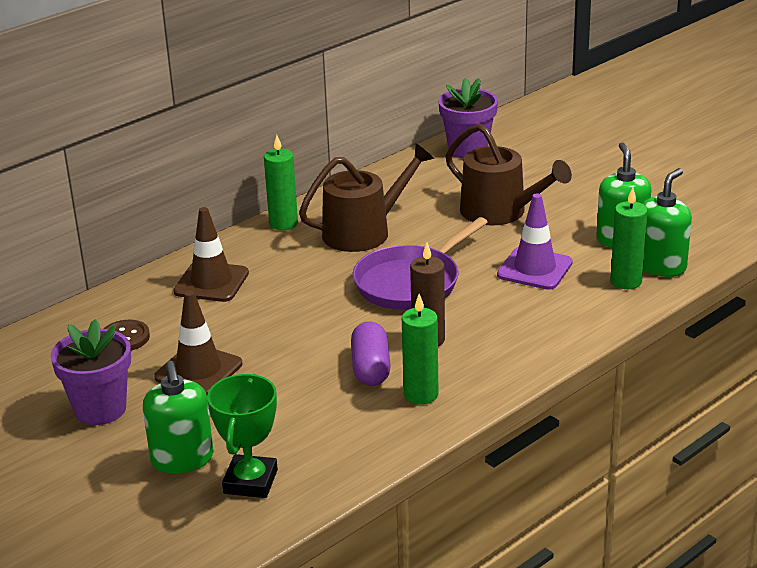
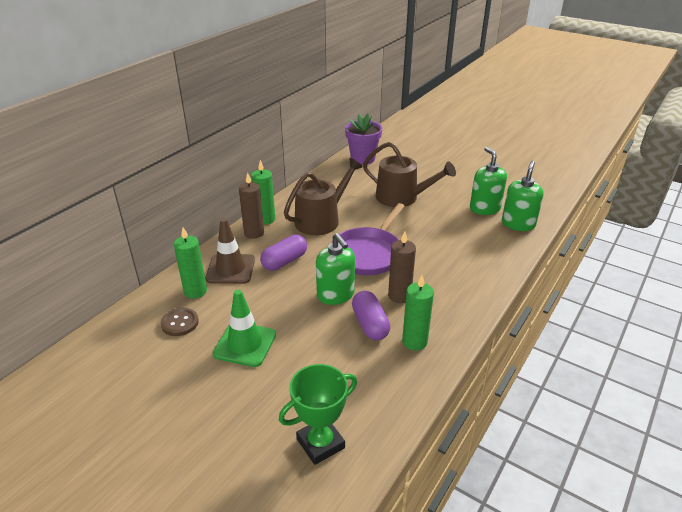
camera: 15 degrees left, 5 degrees up
(100, 409) = (177, 391): purple flower pot -> none
(182, 459) = (258, 430): green soap dispenser -> green soap dispenser (335, 295)
(198, 370) = (245, 344): brown traffic cone -> green traffic cone
(250, 482) = (320, 443): green trophy -> green trophy turned 60 degrees clockwise
(260, 240) = (254, 233): none -> brown candle
(288, 280) = (284, 261): none -> purple capsule
(534, 269) = (443, 234): purple traffic cone -> none
(626, 281) = (503, 237): green candle -> green candle (195, 291)

